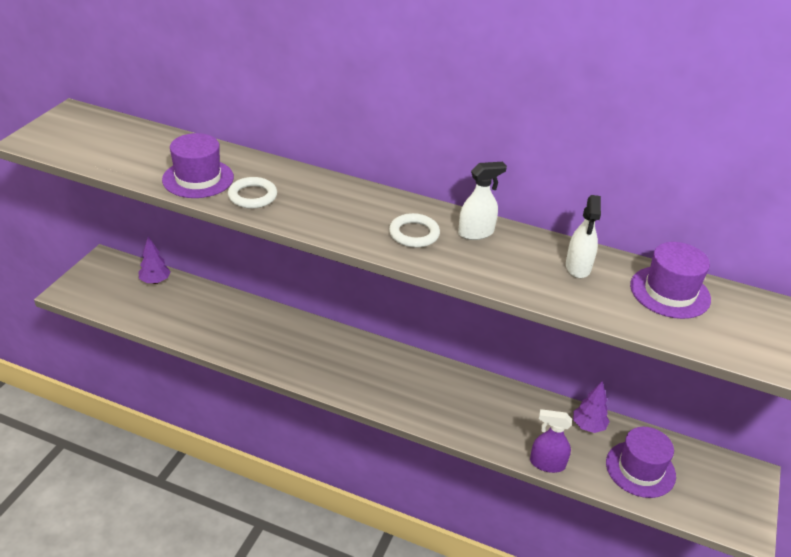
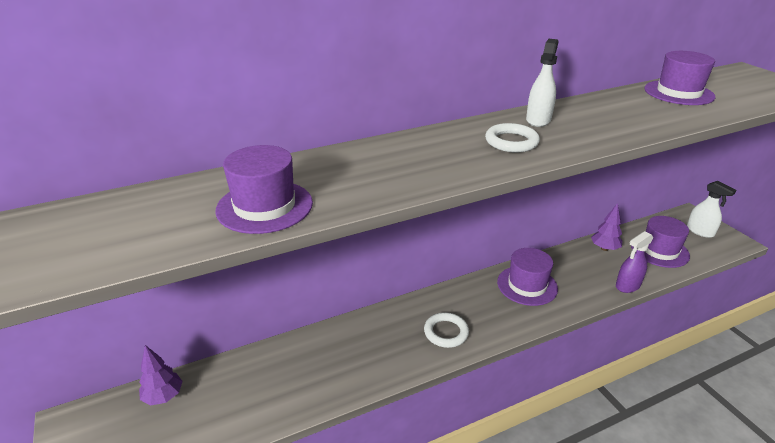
camera: 45 degrees left, 5 degrees down
(252, 196) = (346, 189): white ring -> white ring (446, 332)
(463, 396) = (527, 285): none -> purple hat
(578, 267) = (622, 106): white spray bottle -> white spray bottle (700, 231)

